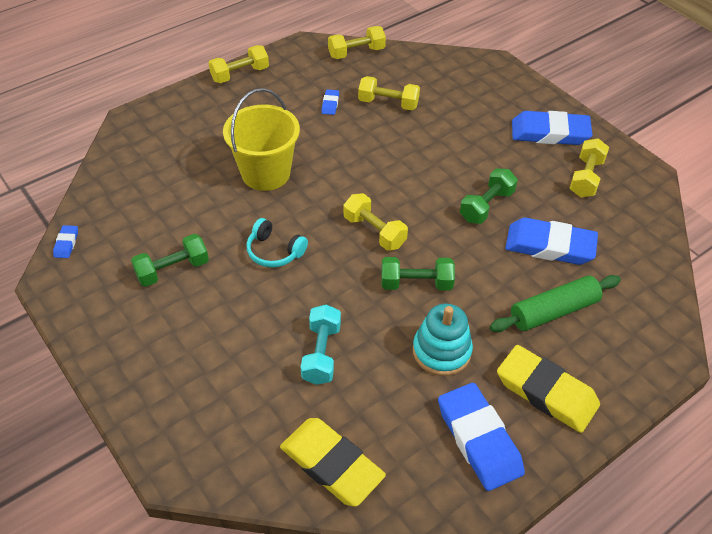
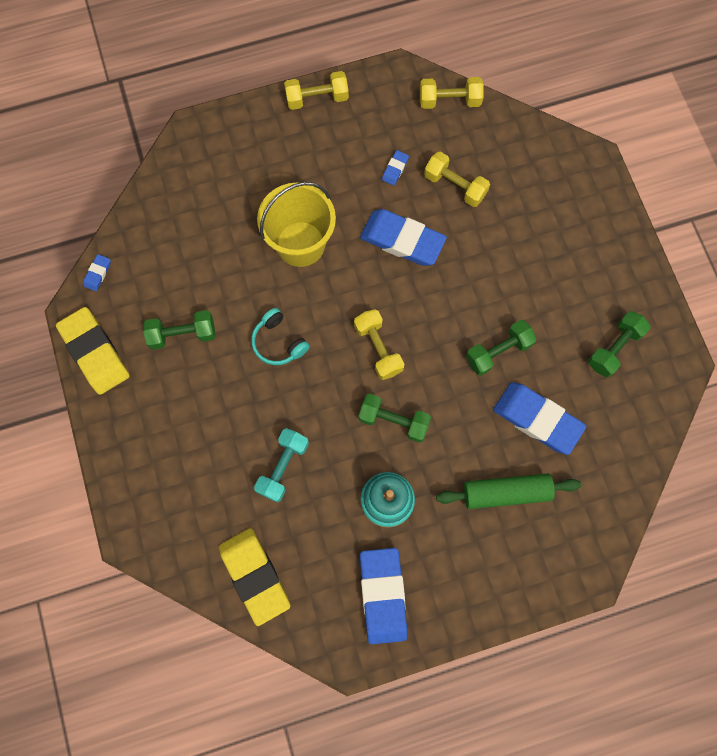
camera: 20 degrees right, 25 degrees up
(546, 392) = (460, 571): yellow eraser -> yellow eraser (95, 352)
(549, 133) = (605, 278): blue eraser -> blue eraser (402, 240)
(586, 178) = (614, 348): yellow dumbbell -> green dumbbell

